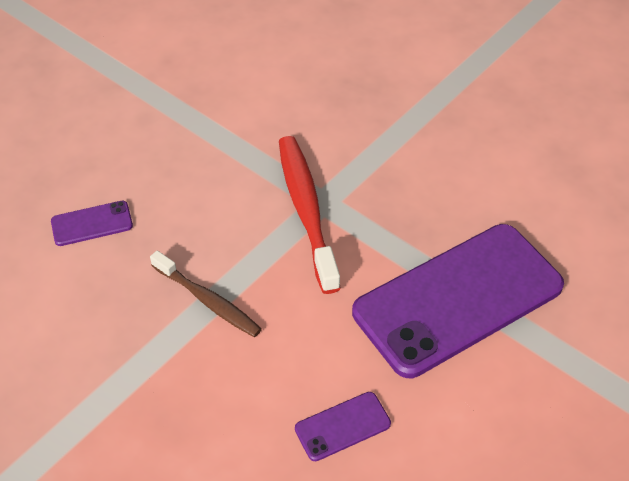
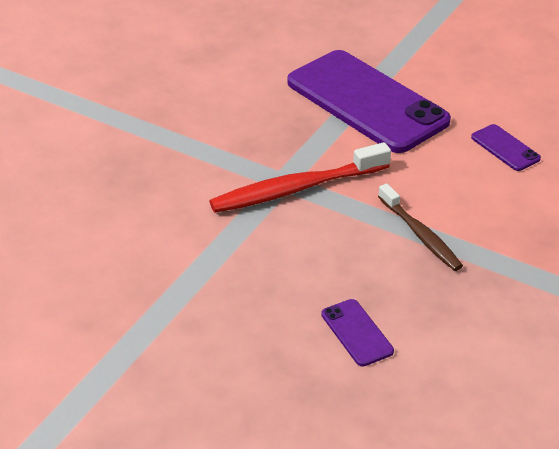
camera: 100 degrees left, 10 degrees down
(208, 300) = (420, 234): brown toothbrush -> brown toothbrush turned 120 degrees clockwise

